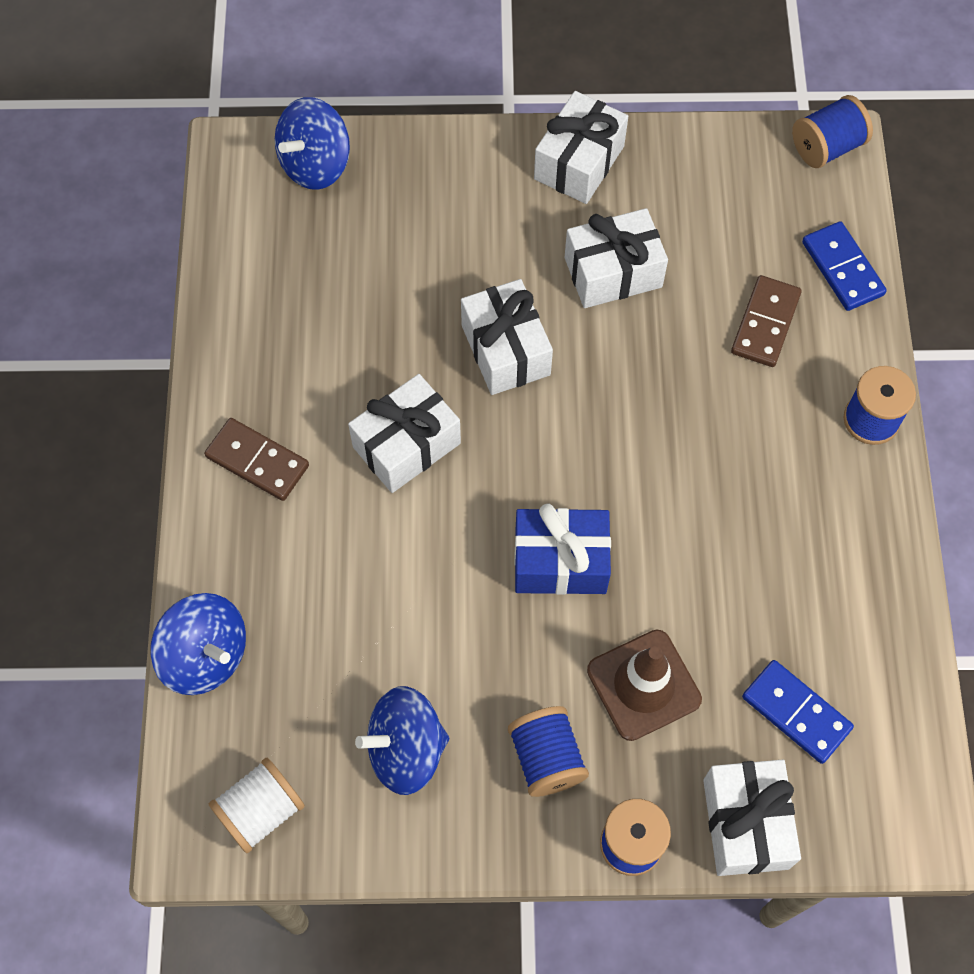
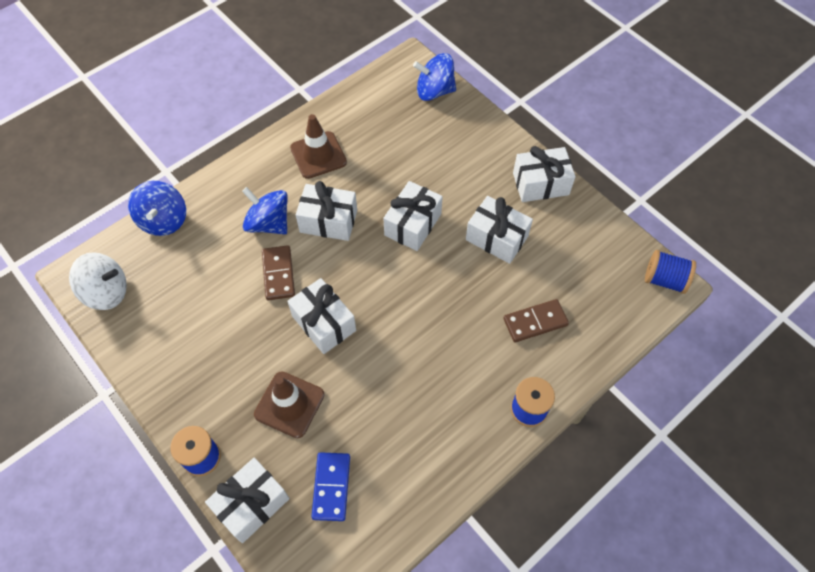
camera: 50 degrees right, 5 degrees down
(257, 461) = (270, 173): brown domino -> brown domino (278, 274)
(261, 811) = (106, 292): white spool -> white spinning top
(284, 380) = (318, 155): none -> brown traffic cone
(406, 750) = (178, 327): blue spinning top -> blue spinning top (269, 223)
(546, 758) = (218, 388): blue spool -> none
(560, 561) = (324, 323): blue gift -> white gift
(842, 268) = (602, 335): blue domino -> none

